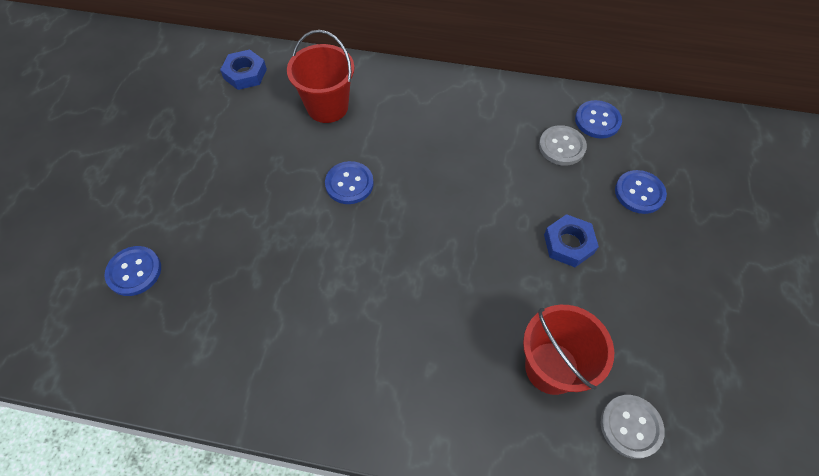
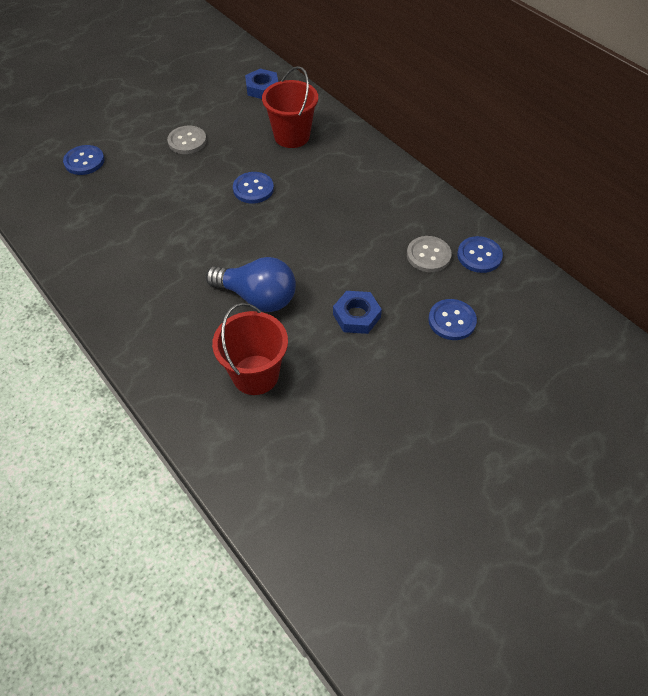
camera: 40 degrees right, 5 degrees down
(471, 290) = (257, 297): none -> blue light bulb
(631, 426) = (265, 444): grey button -> grey button (187, 141)

